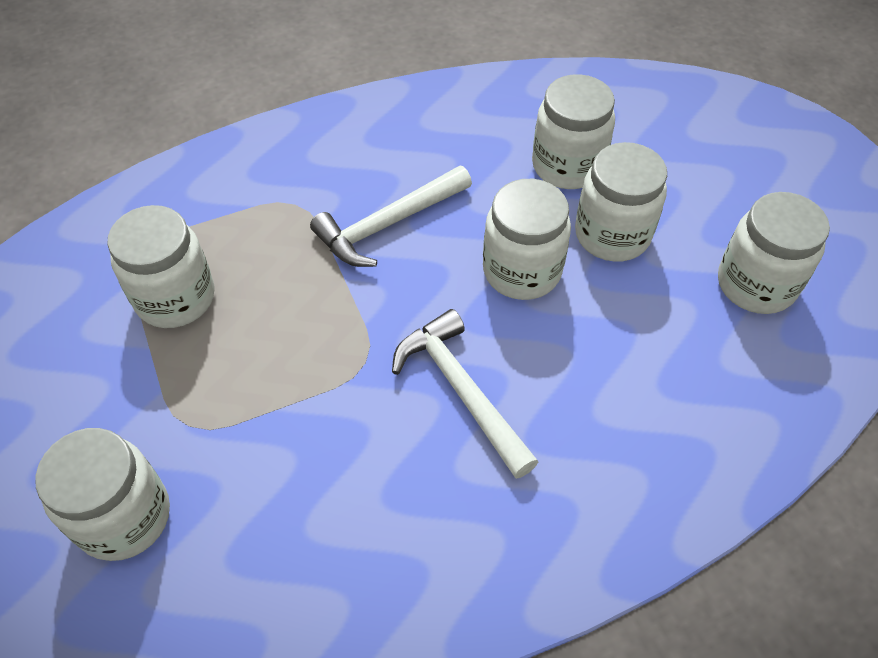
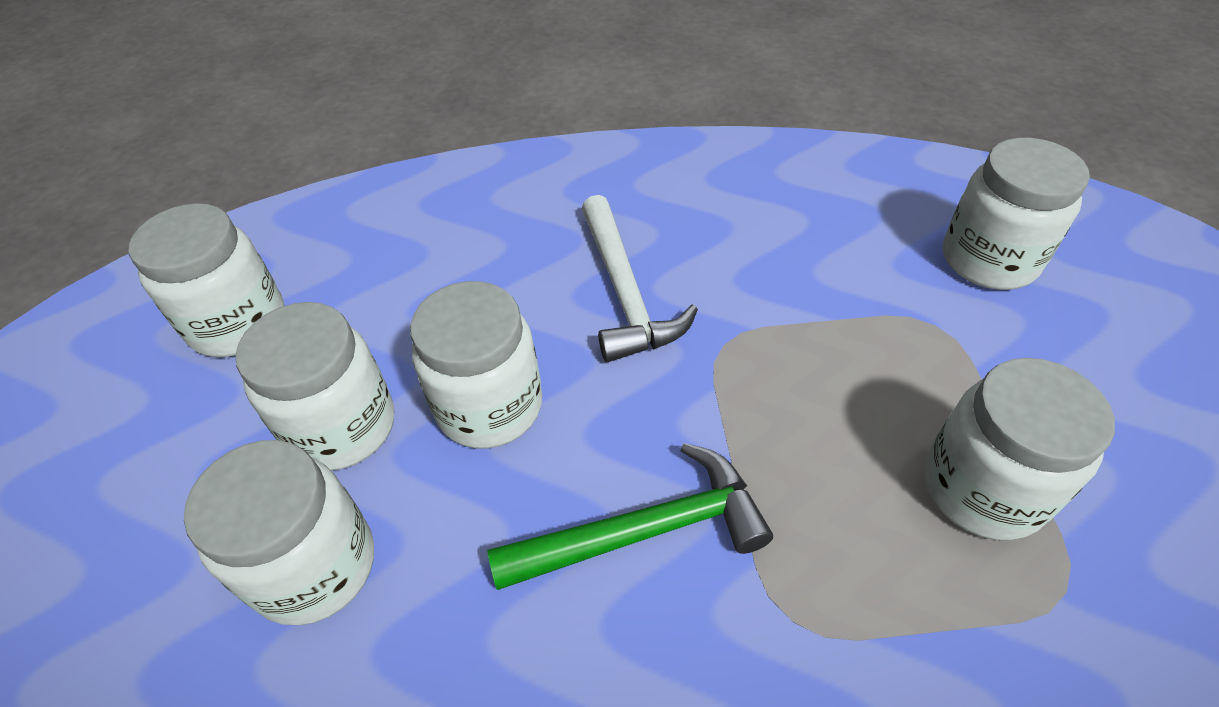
camera: 160 degrees left, 5 degrees down
(388, 224) = (645, 532): white hammer -> green hammer

